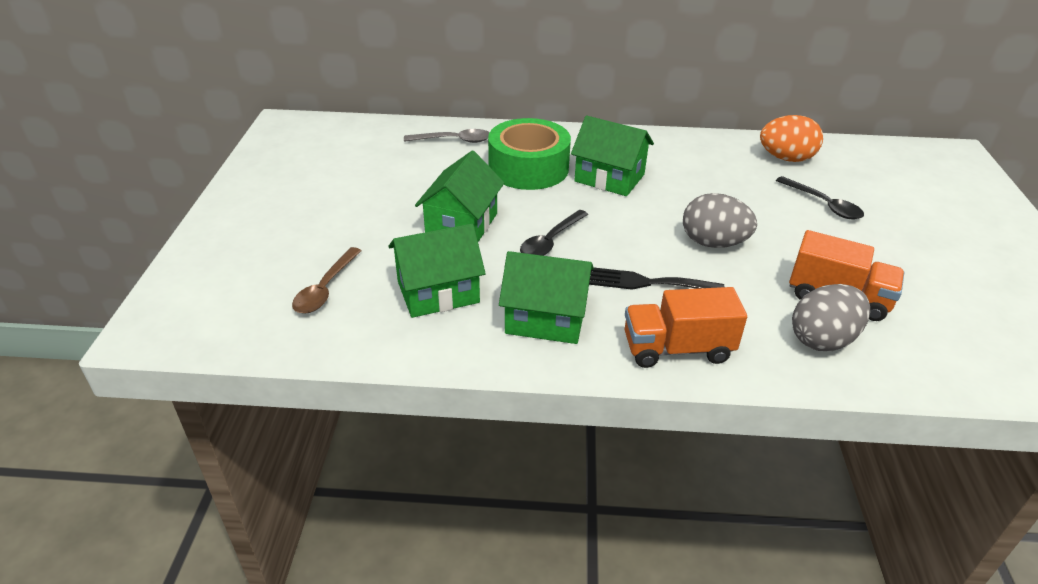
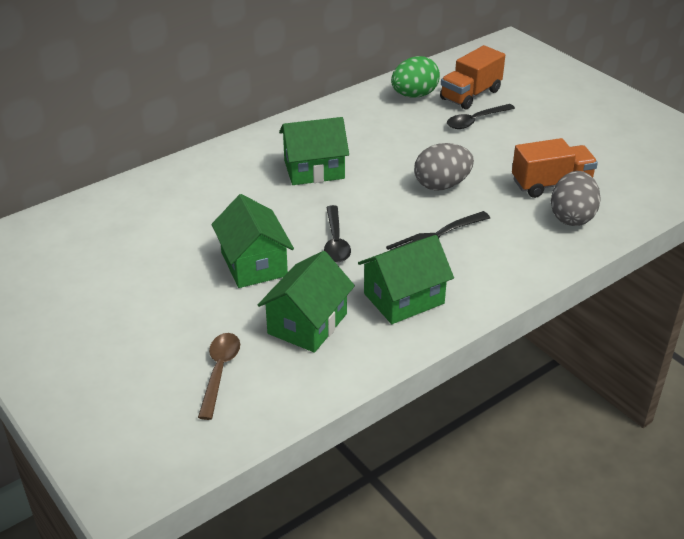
camera: 40 degrees left, 0 degrees up
(325, 289) = (219, 371): brown spoon -> brown spoon turned 150 degrees counterclockwise
(454, 140) = (147, 197): grey spoon -> none
(528, 168) = (243, 191): green tape -> none
(677, 349) = (504, 270): orange truck -> orange truck (470, 95)
(786, 158) = (414, 95): orange egg -> green egg
(823, 204) = (475, 121): black spoon -> black spoon turned 135 degrees clockwise

